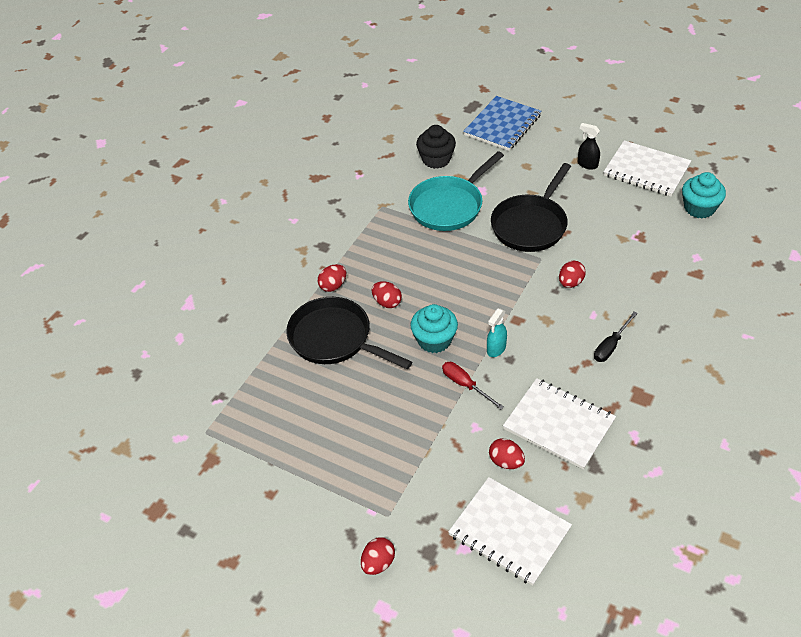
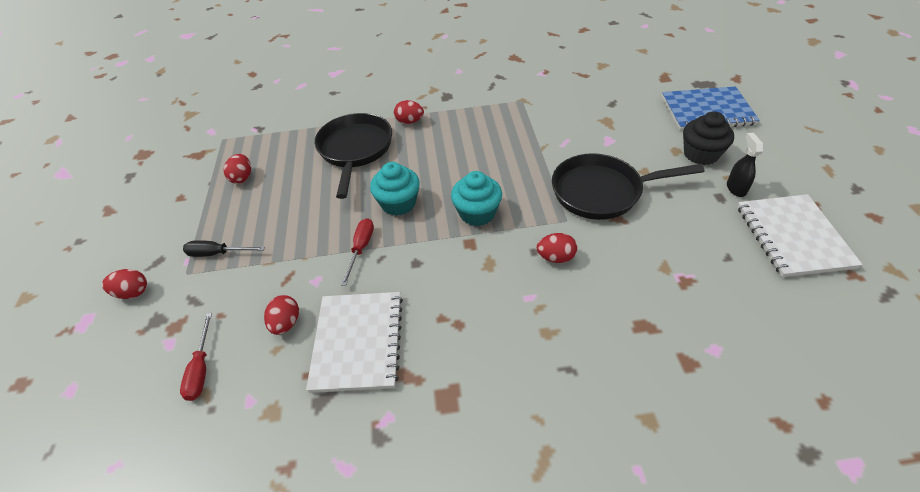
camera: 55 degrees right, 0 degrees up
(387, 302) = (417, 156): red egg -> red egg (242, 178)
(436, 159) = (611, 99): black cupcake -> black cupcake (701, 154)
(449, 206) = (565, 132): turquoise pan -> none
(496, 349) = (420, 247): turquoise spray bottle -> none
(509, 532) = (201, 369): white notebook -> red screwdriver
(611, 346) = (499, 334): black screwdriver -> black screwdriver (217, 253)
(699, 208) = (798, 313): turquoise cupcake -> turquoise cupcake (477, 213)

